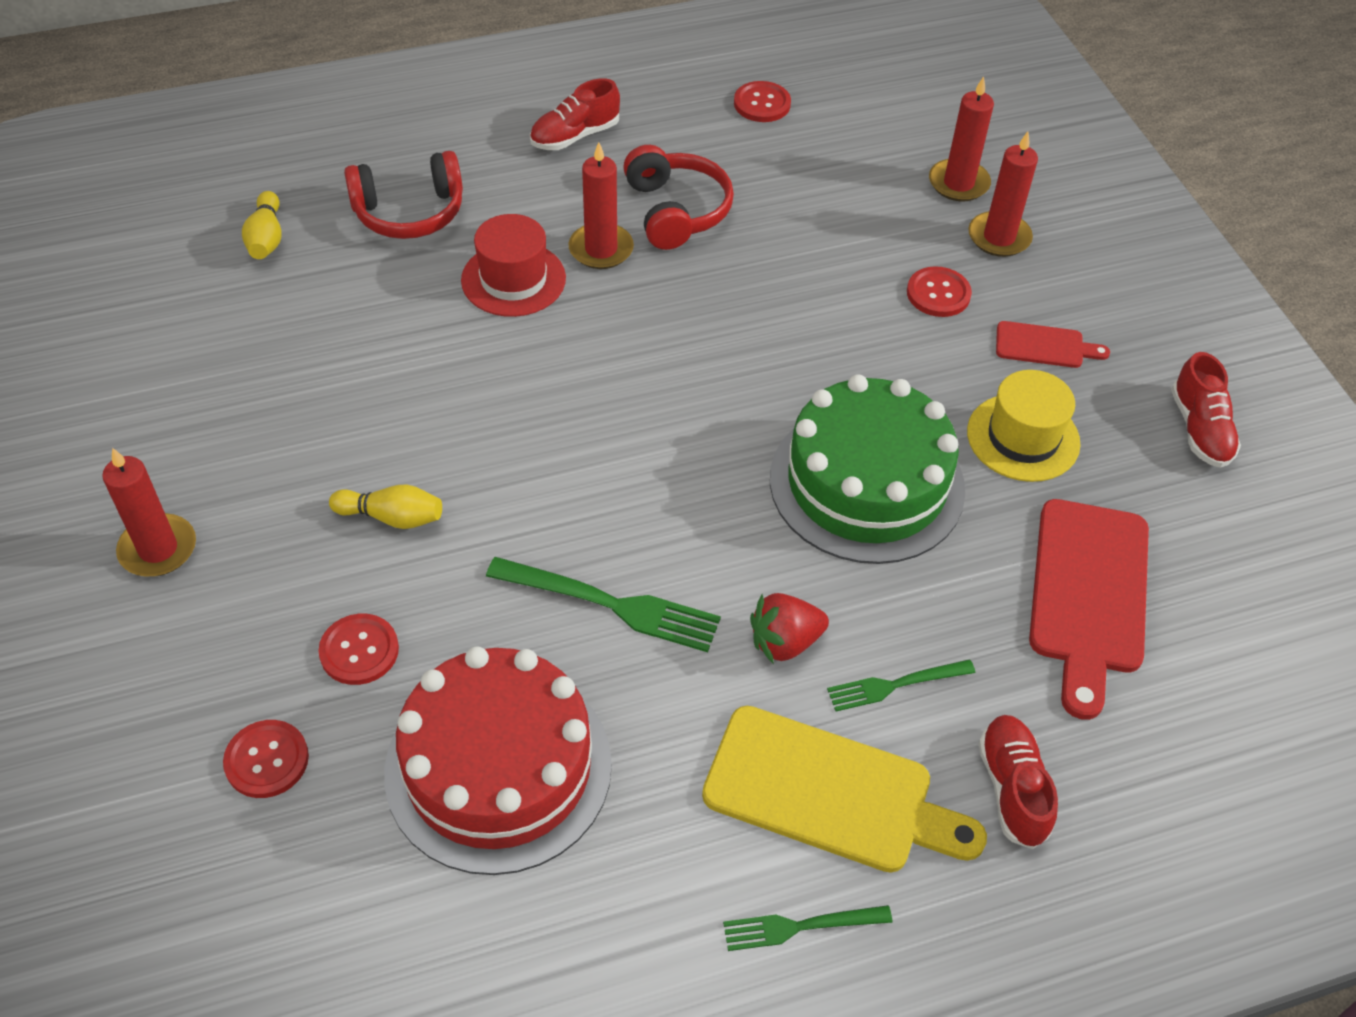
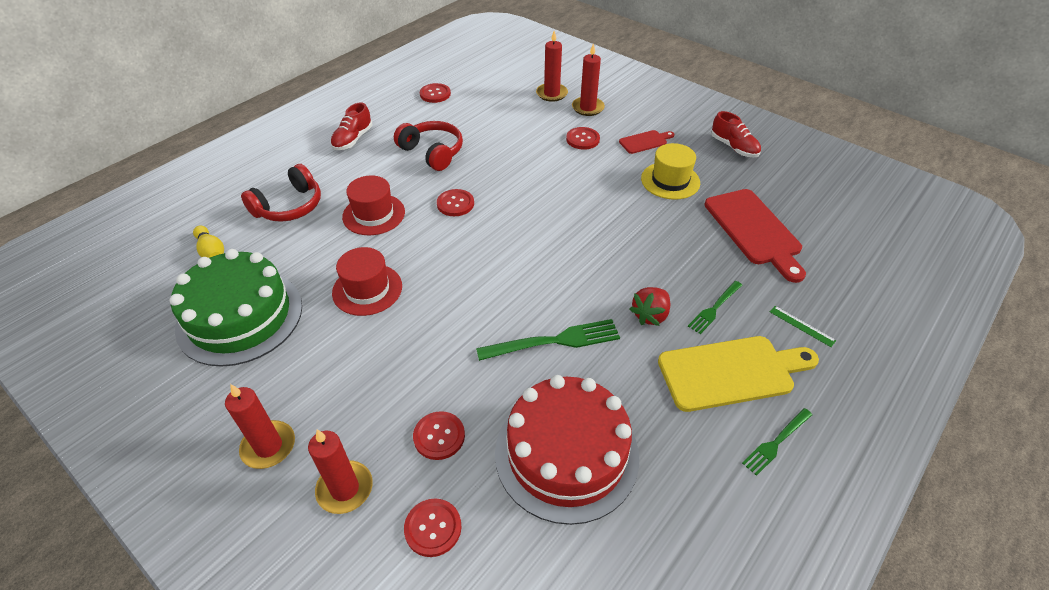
camera: 30 degrees left, 5 degrees down
(392, 517) = (401, 357): yellow bowling pin -> none
(421, 394) = (367, 289): none -> red hat
(601, 249) = (408, 183): red candle -> red candle (345, 489)
(642, 317) = (455, 204): none -> red button
(866, 483) = (623, 229): green cake -> green cake (240, 316)
(1012, 788) = (802, 326): red shoe -> green ruler

